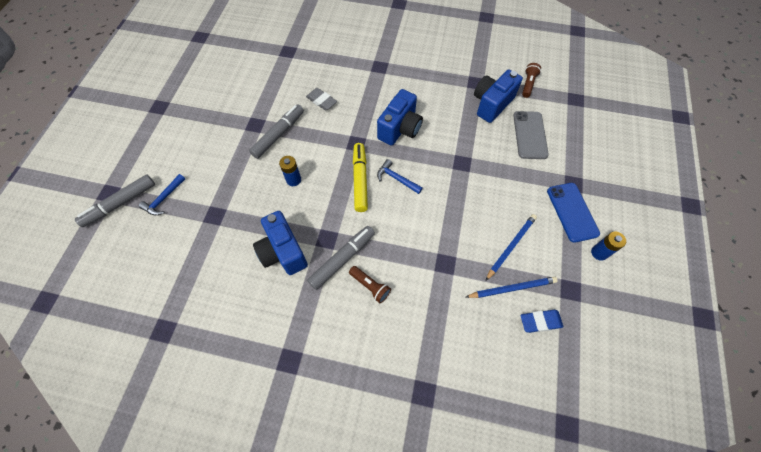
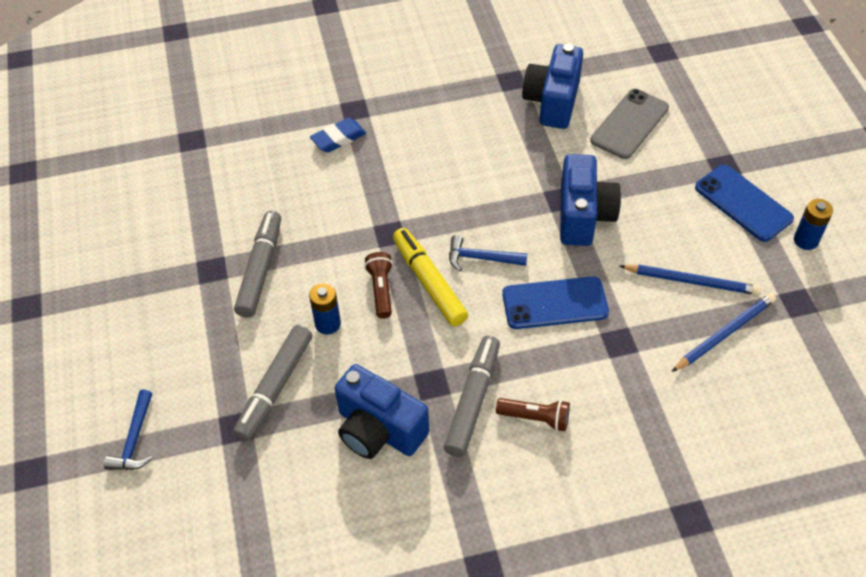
camera: 25 degrees left, 10 degrees down
(120, 204) = (64, 479): grey marker -> grey marker (275, 387)
(321, 101) = (296, 193): grey eraser -> none
(400, 129) = (442, 187): blue camera -> blue camera (583, 216)
(422, 223) = (555, 303): none -> blue phone
(511, 246) = (691, 281): blue pencil -> blue pencil turned 90 degrees clockwise
(528, 84) = (586, 55): brown flashlight -> brown flashlight (381, 290)
(530, 135) = (629, 124): grey phone -> grey phone turned 60 degrees clockwise
(540, 322) = (783, 359): blue eraser -> blue eraser (338, 138)

